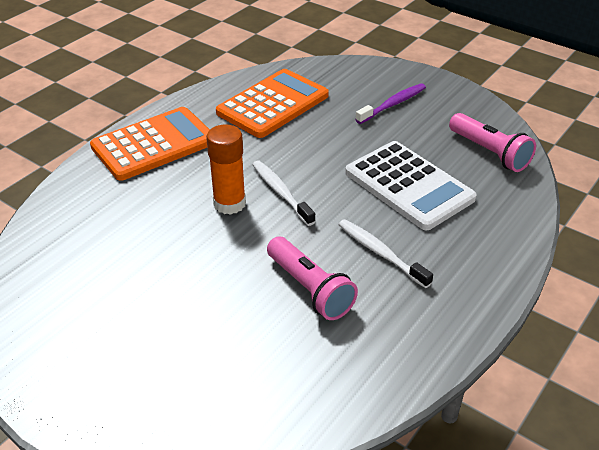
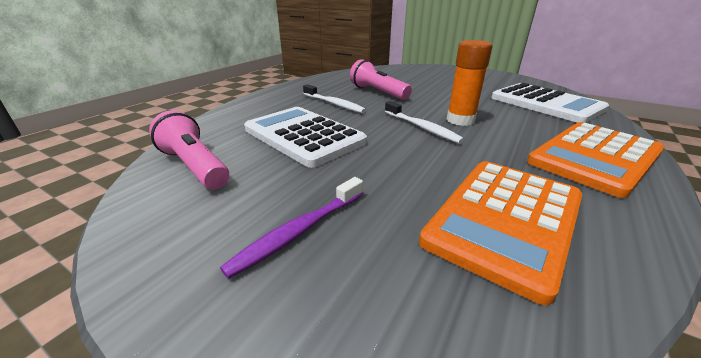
camera: 175 degrees right, 10 degrees down
(83, 236) = (545, 103): none -> white calculator

